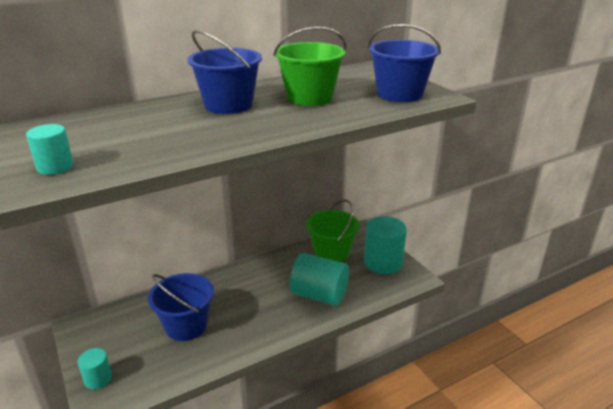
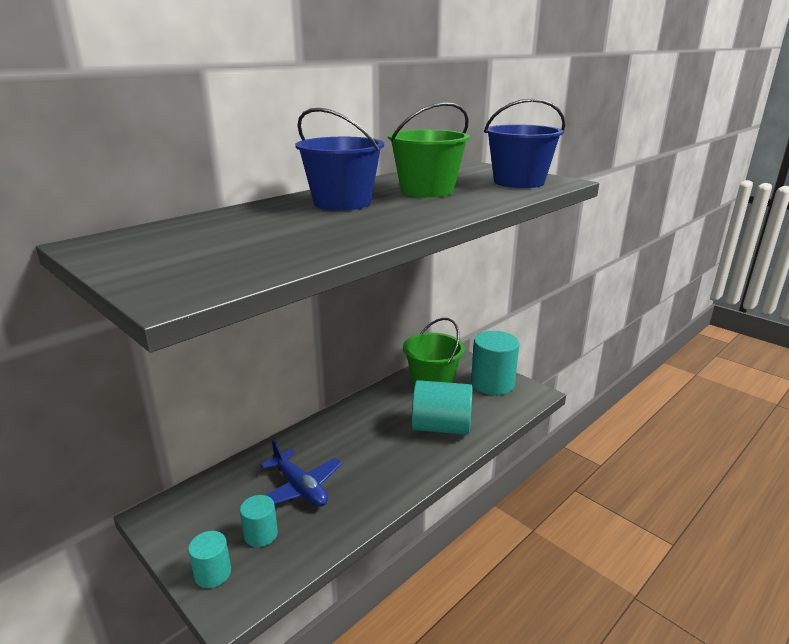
camera: 15 degrees left, 5 degrees down
(55, 167) = (183, 274): turquoise cylinder -> turquoise cylinder (261, 534)
(186, 325) = (300, 488): blue bucket -> blue plane

